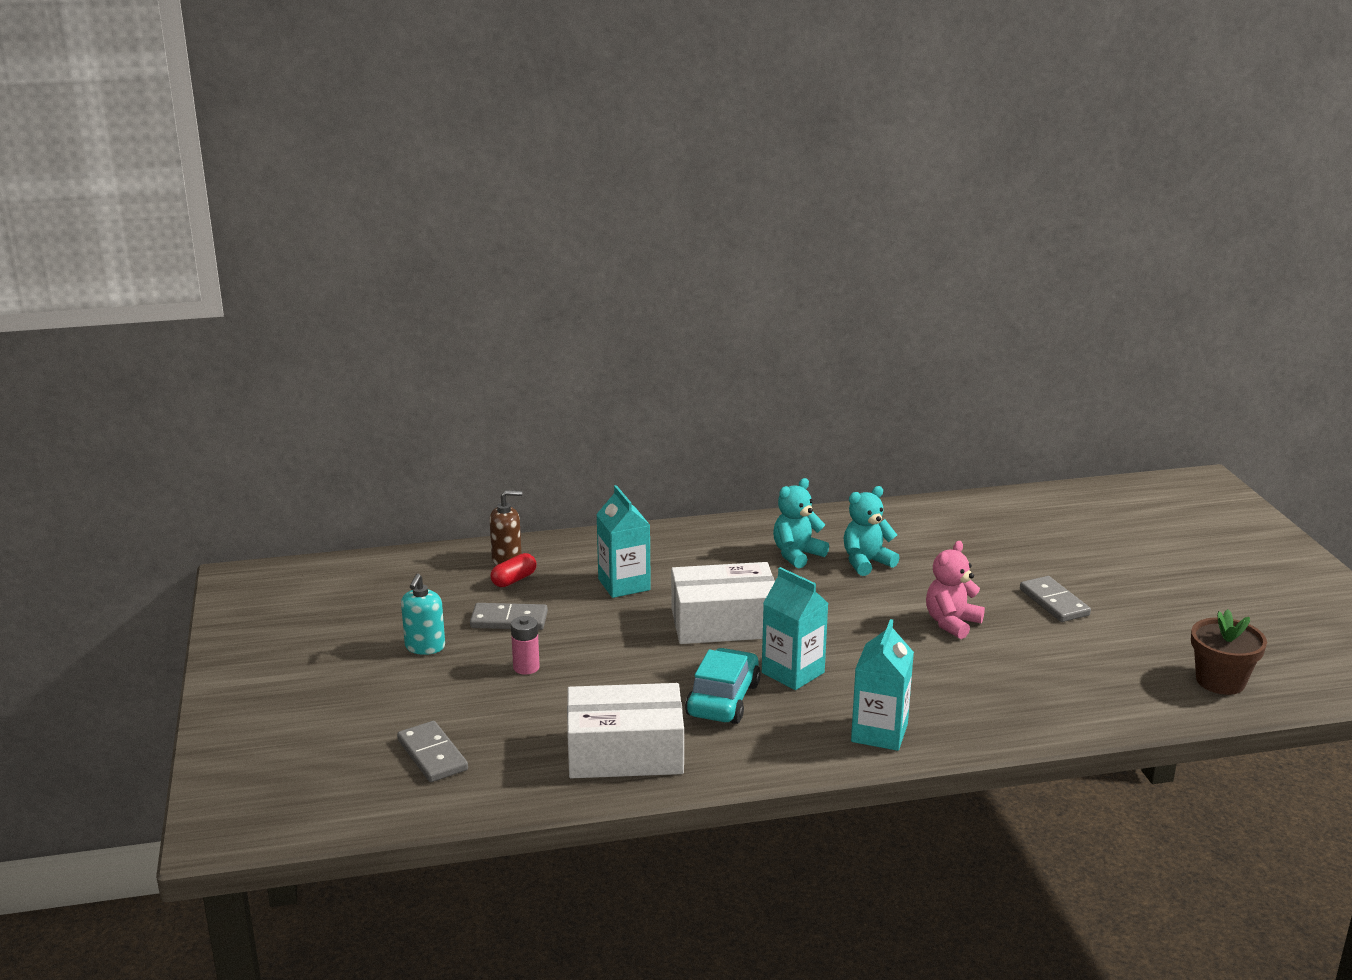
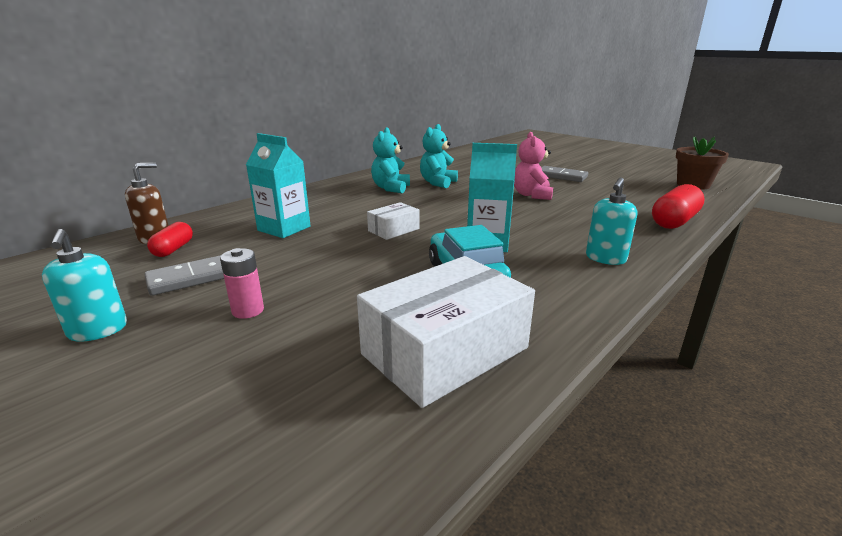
camera: 35 degrees left, 0 degrees up
(432, 755) = (193, 467): grey domino -> none
(724, 623) = (393, 230): white box -> white box, size x0.50
(879, 733) = (605, 258): turquoise carton -> turquoise soap dispenser
(1052, 722) = (674, 221): none -> red capsule

